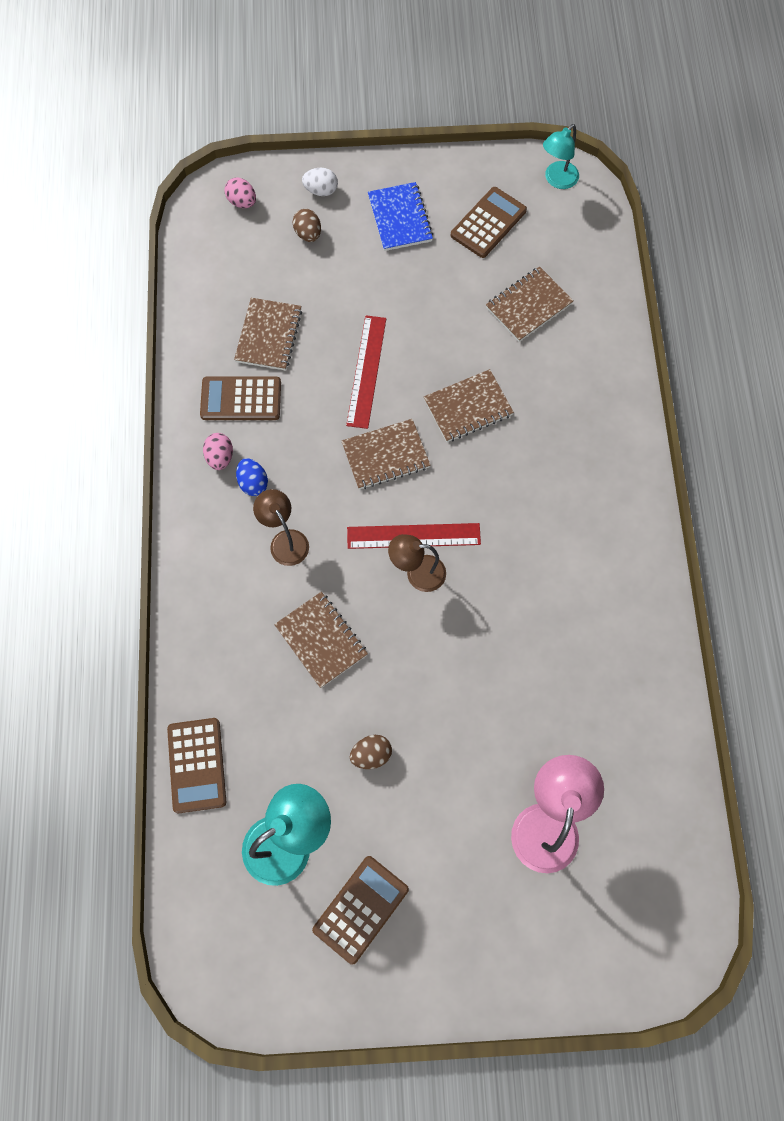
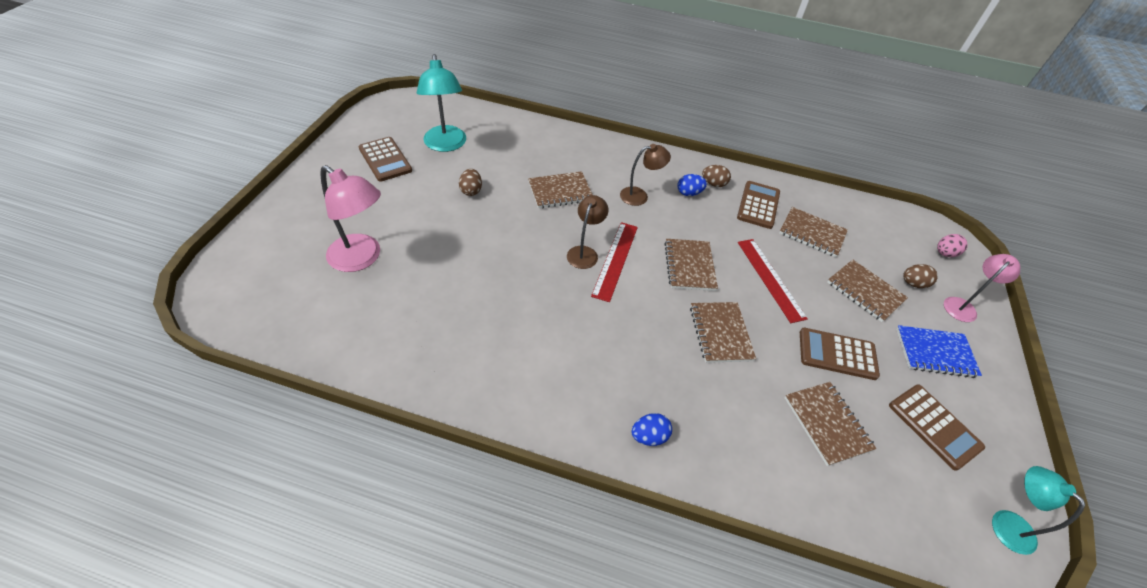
camera: 105 degrees right, 20 degrees down
(197, 765) = (514, 125): brown calculator -> brown calculator (837, 354)
(220, 457) = (713, 184): pink egg -> brown egg
(321, 190) = (963, 306): white egg -> pink lamp
(343, 279) = (865, 292): none -> brown notebook
(367, 371) = (770, 279): red ruler -> red ruler turned 45 degrees clockwise
(614, 445) = (649, 436): none -> blue egg

